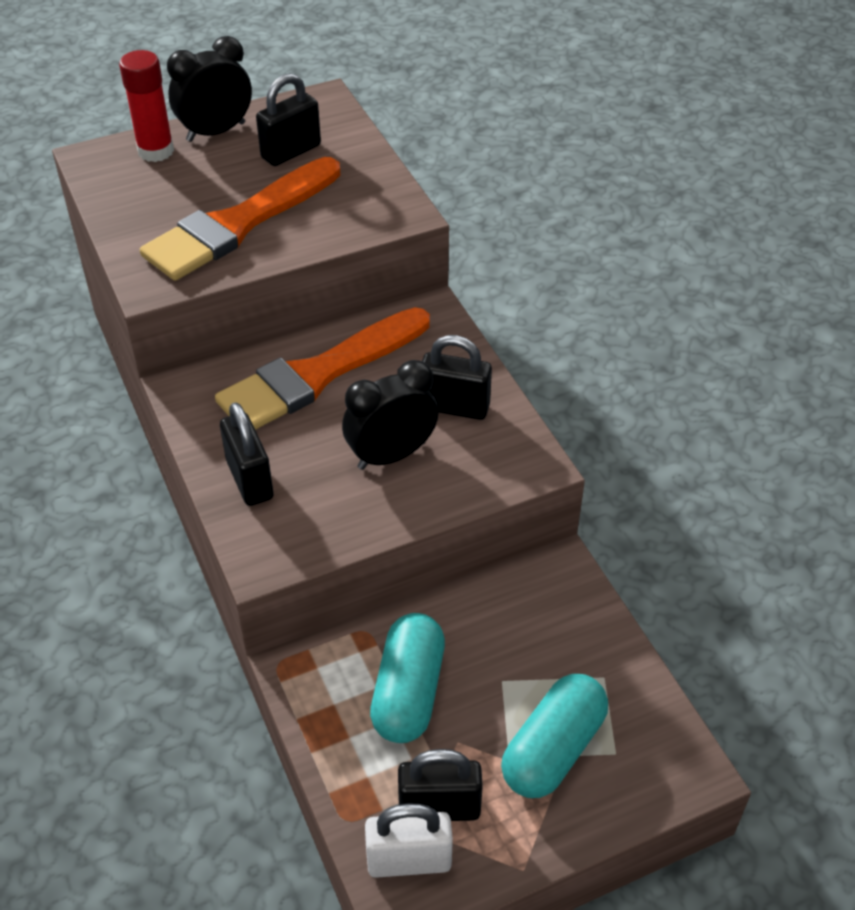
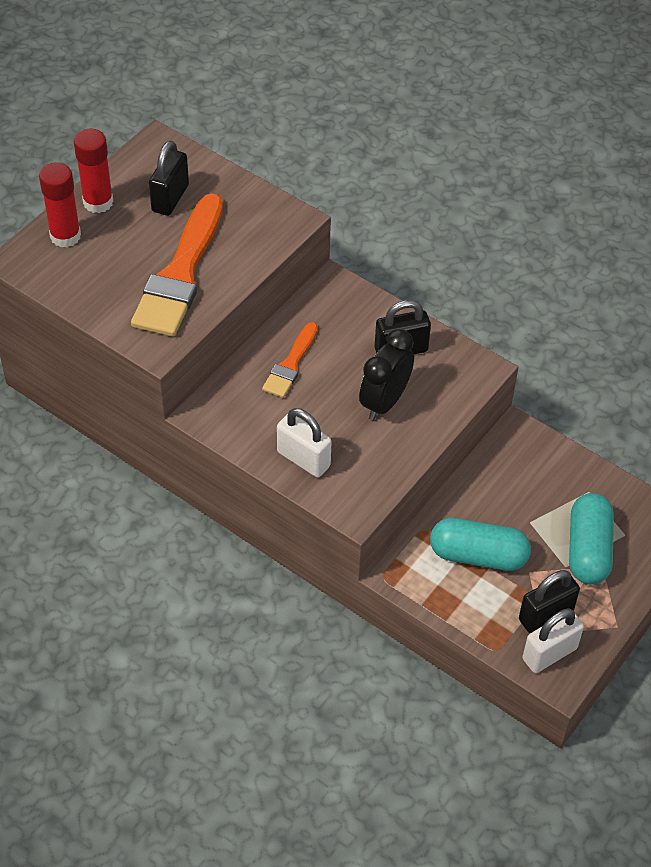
camera: 30 degrees left, 5 degrees up
(215, 132) = (98, 202): black clock -> red glue stick
(250, 479) = (303, 459): black padlock -> white padlock
(318, 374) = (290, 364): orange brush -> orange brush, size x0.53
(408, 692) = (478, 555): turquoise capsule -> turquoise capsule turned 60 degrees counterclockwise

